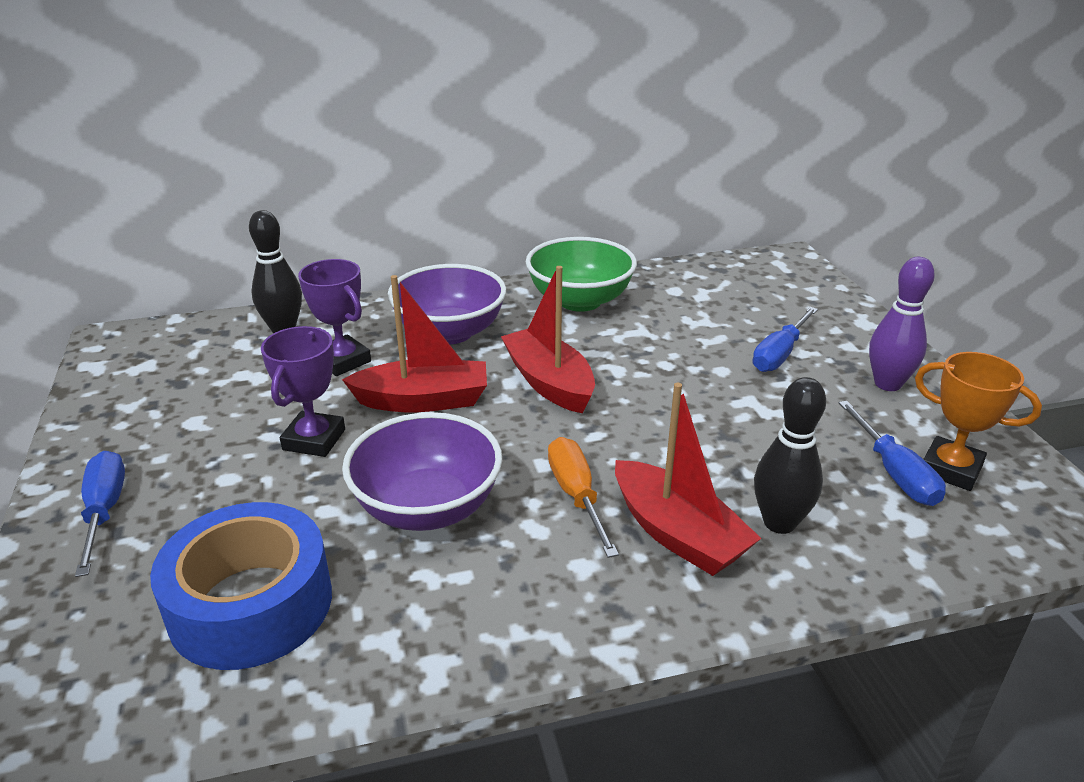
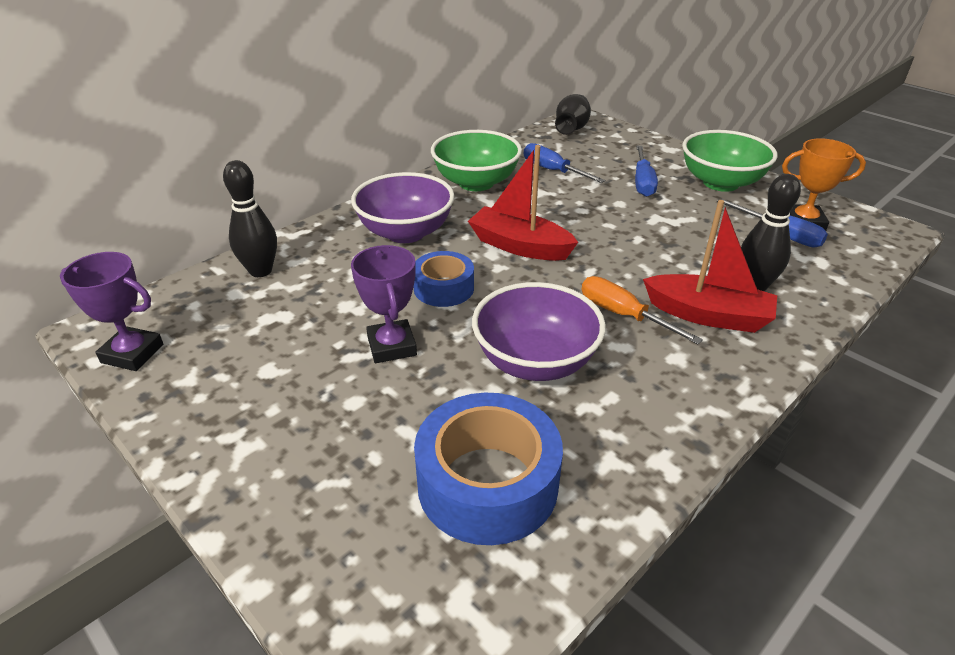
camera: 30 degrees left, 5 degrees up
(104, 511) = (274, 470): blue screwdriver -> blue screwdriver (552, 171)
(342, 361) = (343, 280): purple trophy -> purple trophy (132, 354)
(423, 400) = (443, 288): red boat -> blue tape
(763, 267) = (572, 128): none -> black vase
(887, 384) = (720, 183): purple bowling pin -> green bowl

